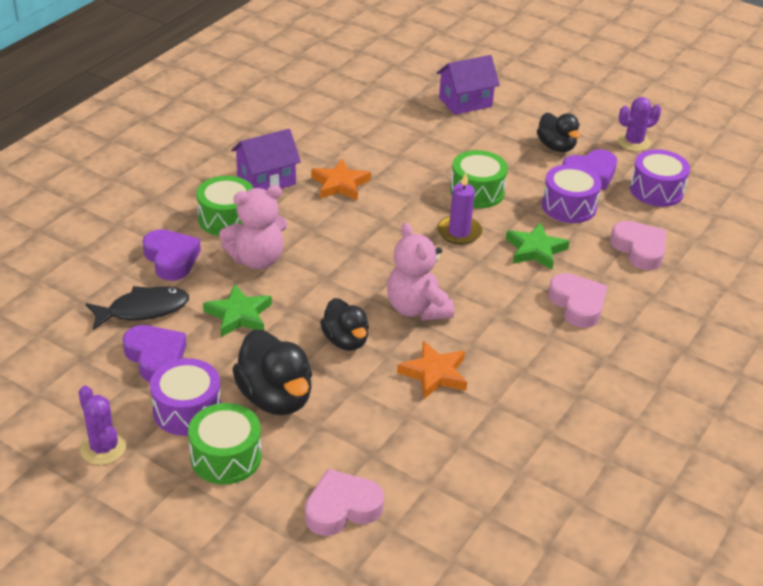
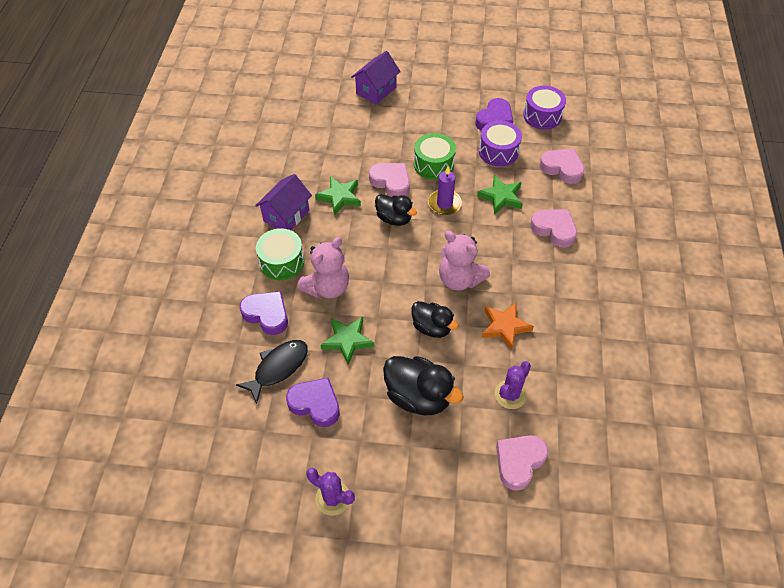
camera: 25 degrees left, 15 degrees up
(187, 410) = (368, 437): purple drum -> none
(226, 457) = (419, 461): green drum -> none
(340, 184) = (339, 197): orange star -> green star
(411, 191) = (391, 182): none -> pink heart
(556, 147) = (459, 105): black duck -> black duck (394, 218)
(633, 142) = (504, 82): purple cactus -> purple cactus (510, 394)

